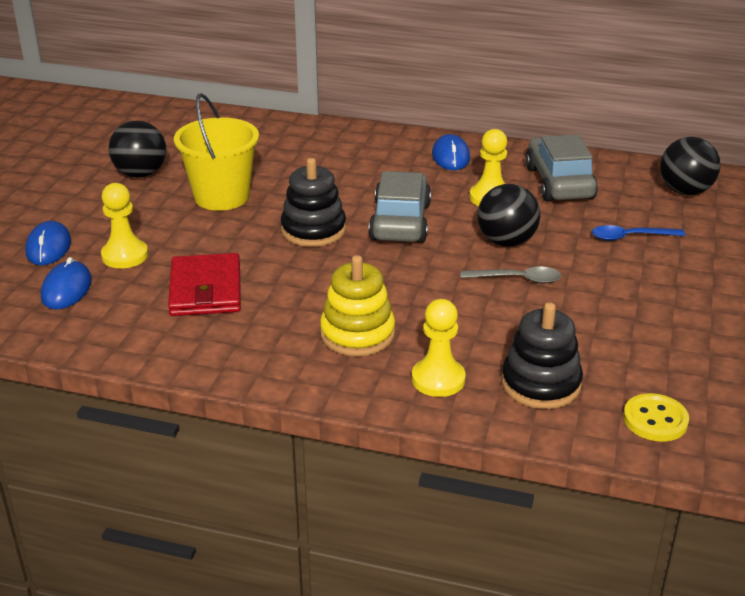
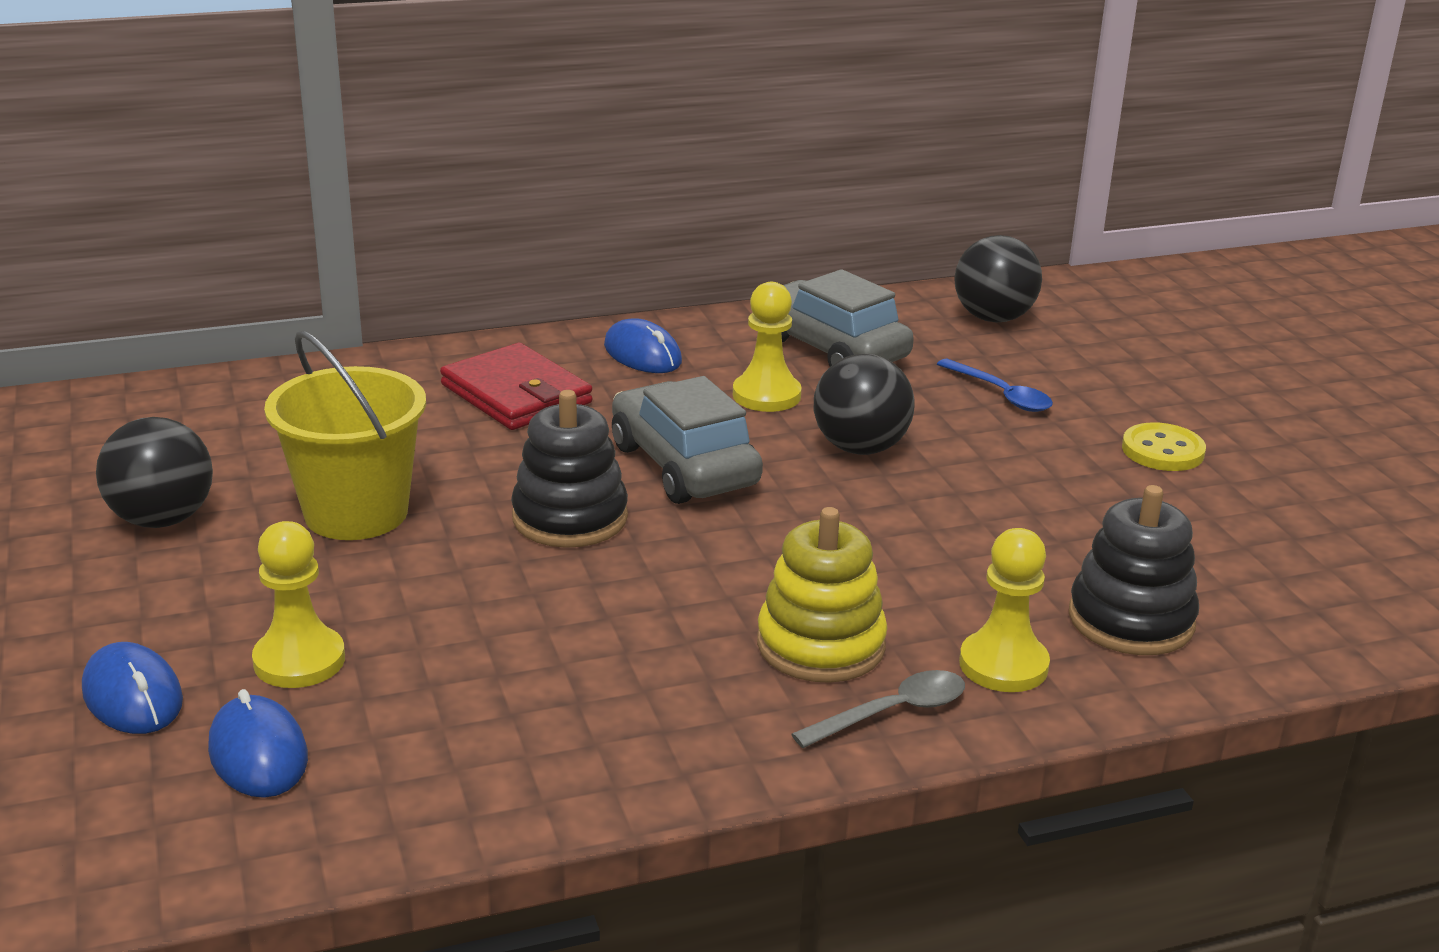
camera: 35 degrees left, 5 degrees down
(205, 289) = (509, 665): red wallet -> red wallet (516, 394)
(518, 279) = (936, 493): grey spoon -> grey spoon (893, 712)
(630, 237) = (1001, 395): blue spoon -> blue spoon turned 90 degrees counterclockwise
(655, 420) = (1305, 612): yellow button -> yellow button (1162, 451)

